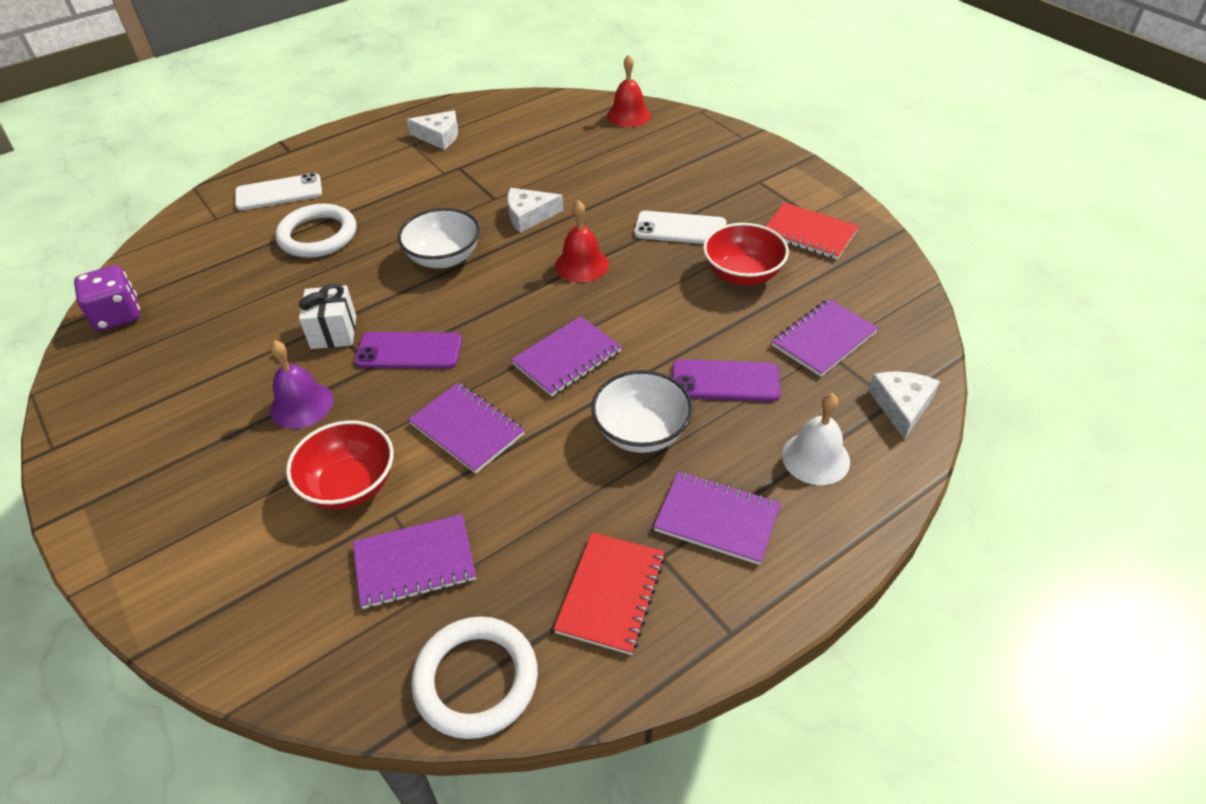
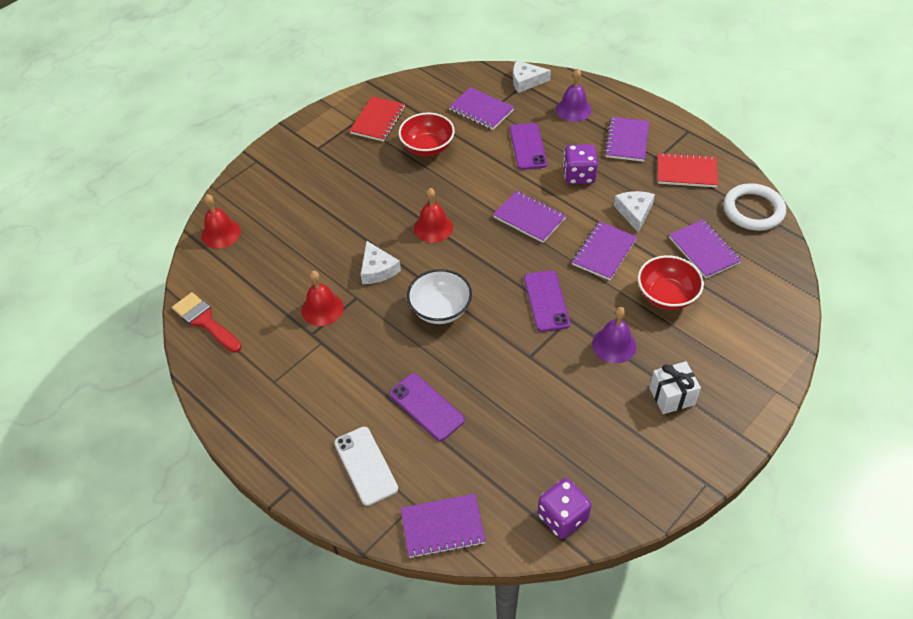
camera: 100 degrees left, 5 degrees up
(177, 234) = (442, 527): none -> purple notebook
(318, 235) = (426, 407): white ring -> purple phone
(334, 332) = (540, 352): white gift -> white gift (671, 396)
(439, 136) = (259, 363): white cheese -> white cheese (634, 212)
(489, 175) = (322, 309): none -> red bell
(509, 107) = (205, 321): none -> red brush
(641, 432) = (579, 176): white bowl -> purple dice
(680, 229) = (382, 182): white phone -> none
(815, 458) = (573, 109): white bell -> purple bell

